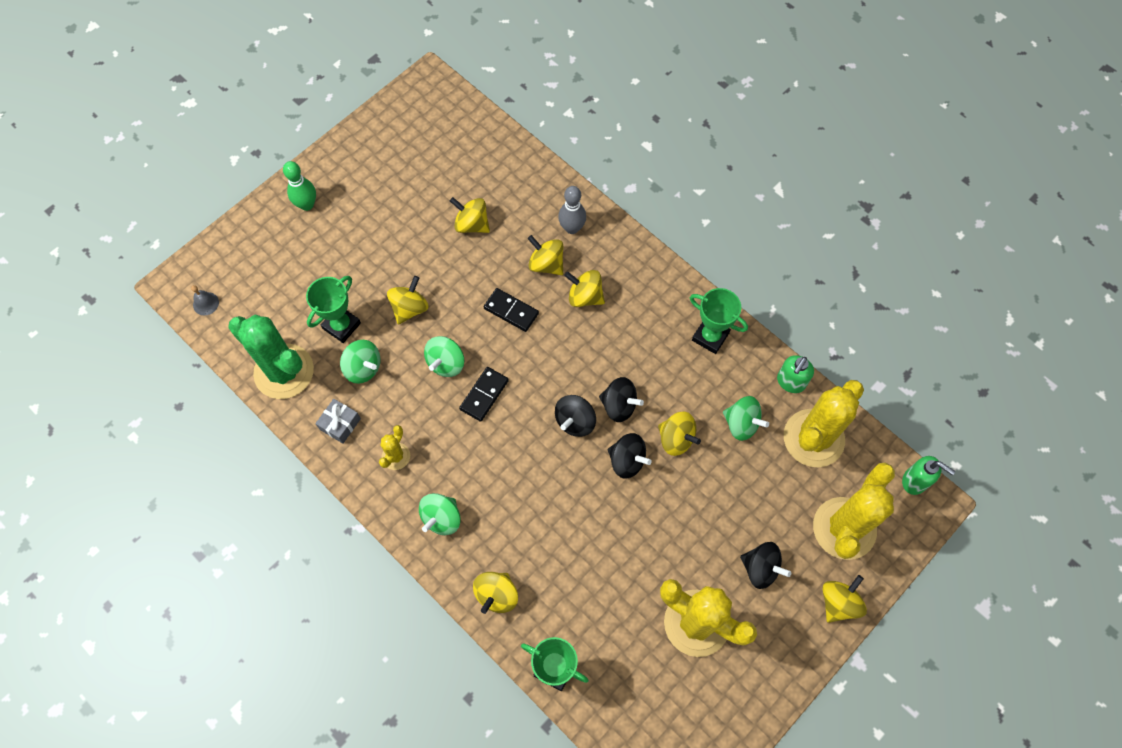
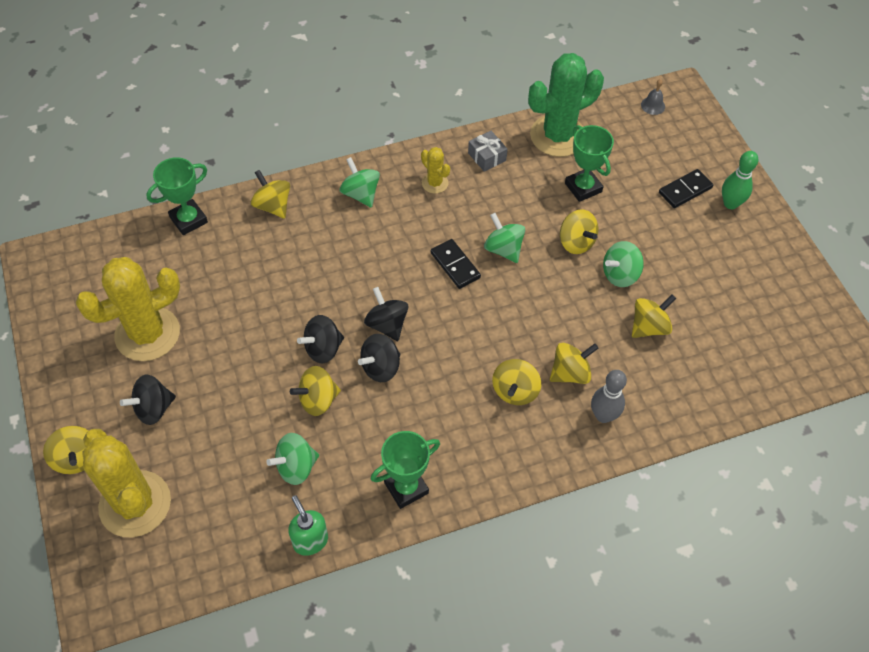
camera: 115 degrees right, 10 degrees down
(363, 368) = (531, 189): green spinning top -> green spinning top (620, 275)
(511, 311) = (531, 321): black domino -> black domino (685, 190)
(585, 296) = (515, 391): yellow spinning top -> yellow spinning top turned 150 degrees clockwise
(813, 438) = (238, 528): yellow cactus -> none
(915, 481) = (129, 605): green soap dispenser -> none

